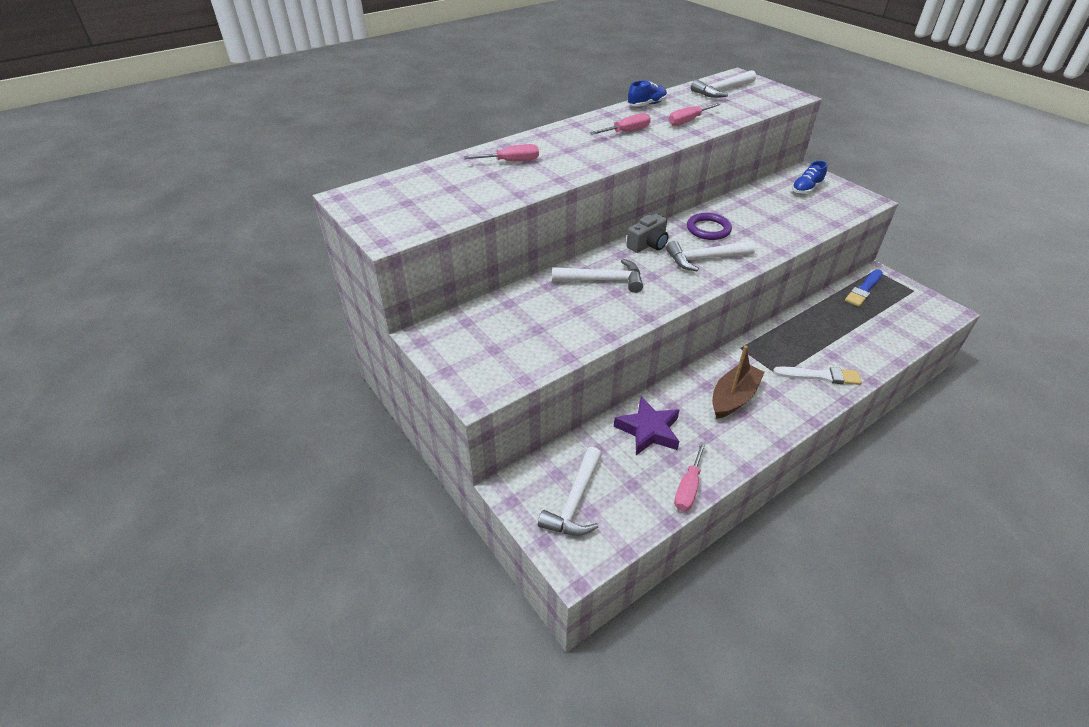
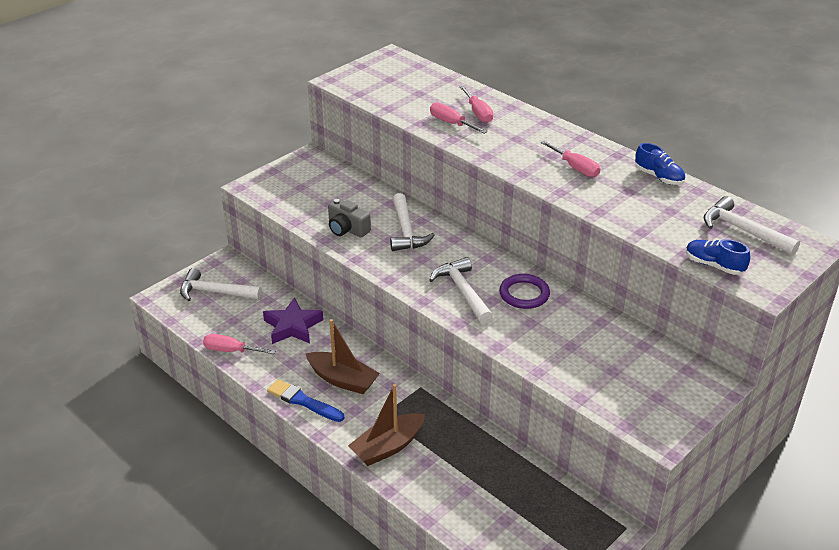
camera: 80 degrees right, 5 degrees down
(648, 244) = (478, 254): grey camera -> grey camera (347, 229)
(688, 121) = (626, 205): pink screwdriver -> pink screwdriver (451, 123)
(806, 189) = (663, 379): blue shoe -> blue shoe (714, 265)
(820, 376) = (387, 447): white brush -> brown boat
(863, 289) = (571, 508): blue brush -> blue brush (303, 401)

